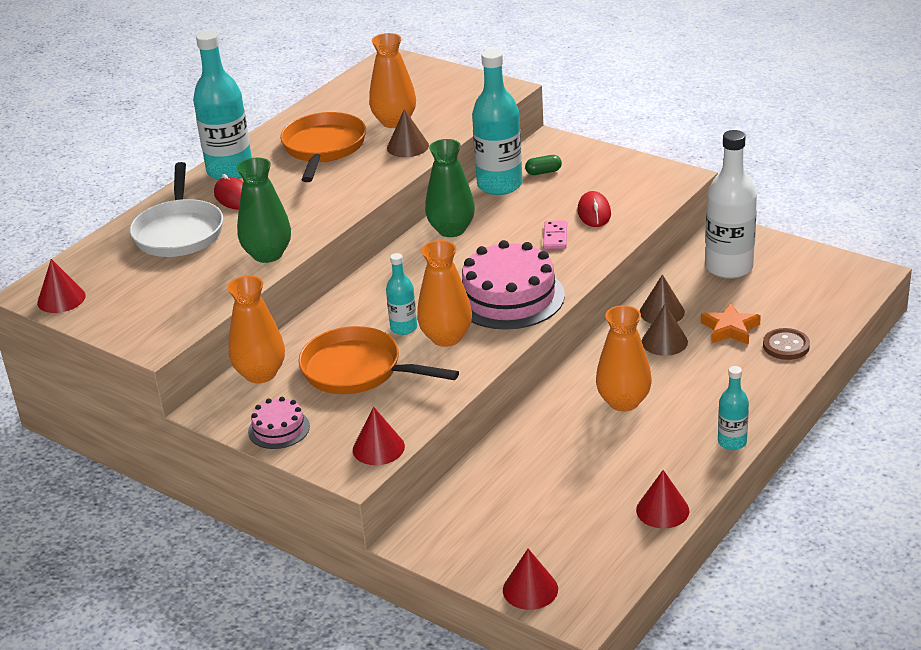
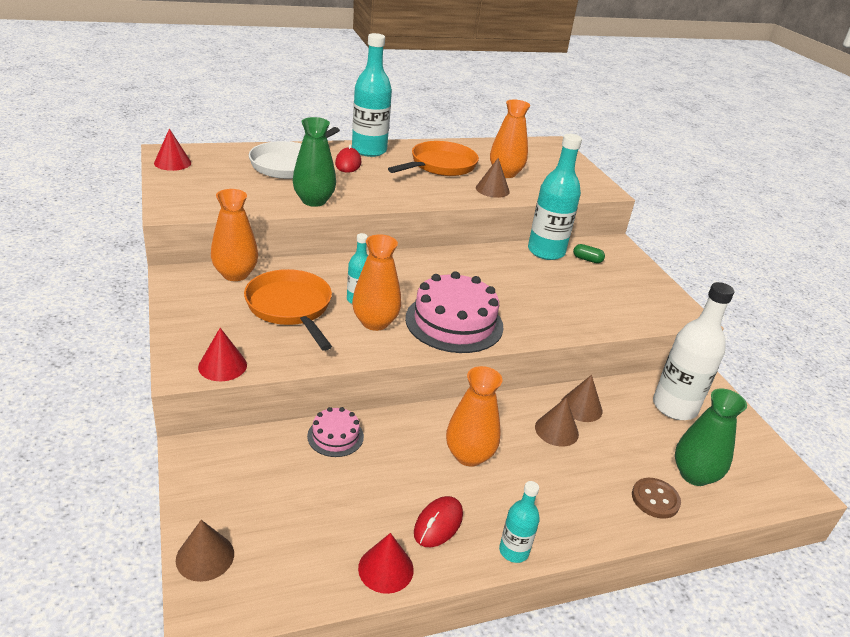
camera: 30 degrees right, 0 degrees up
(279, 429) = (190, 313): pink cake -> pink cake (335, 436)
(451, 230) = (476, 260): green vase -> green vase (694, 475)
(530, 589) = (205, 556): red cone -> brown cone
(555, 237) = (540, 303): pink domino -> none
(594, 213) = (590, 303): red mouse -> red mouse (438, 524)
(730, 329) = (621, 454): orange star -> none

